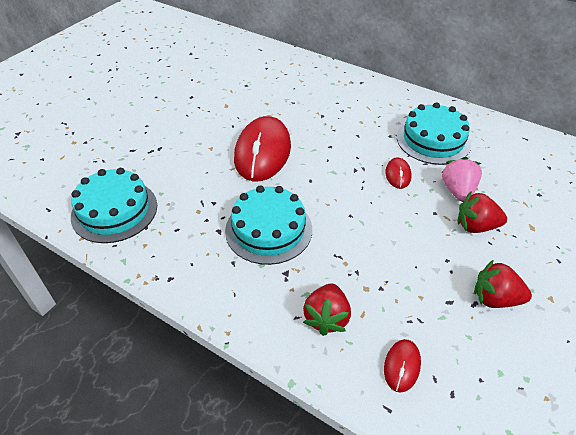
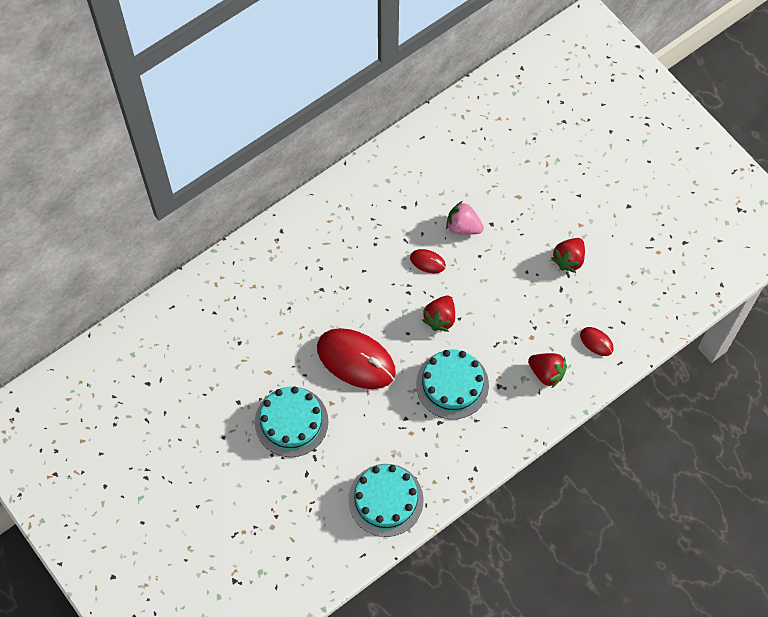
camera: 70 degrees left, 20 degrees up
(433, 140) = (395, 212): turquoise cake -> turquoise cake (291, 421)
(476, 226) = (503, 234): red strawberry -> red strawberry (440, 318)

